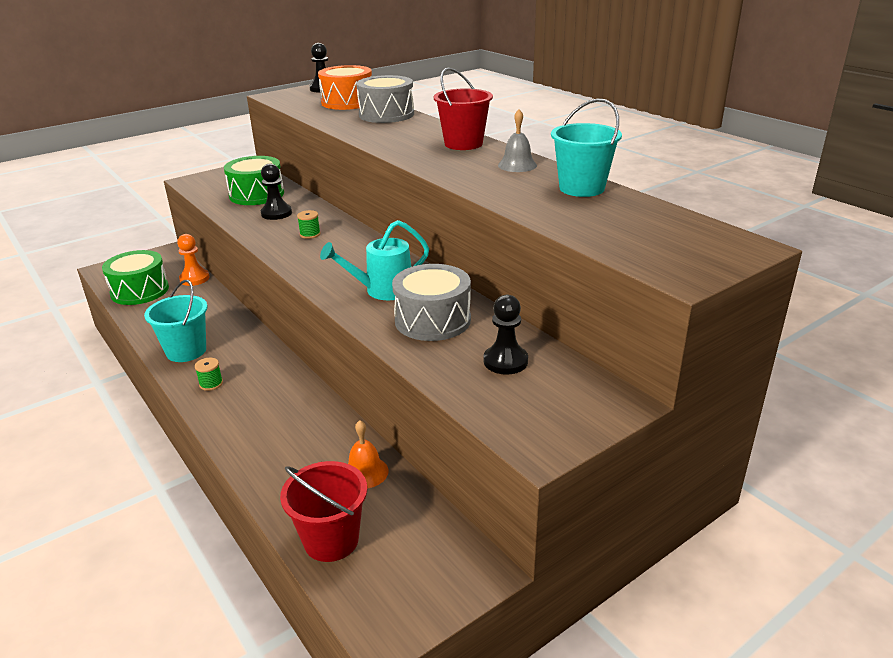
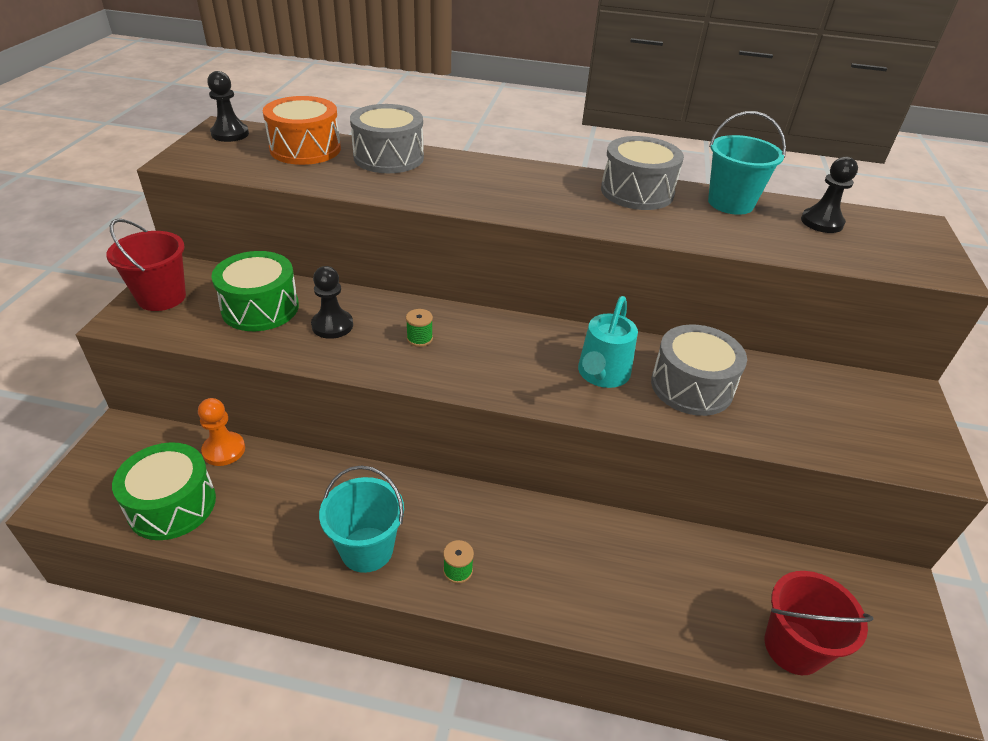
camera: 45 degrees left, 10 degrees up
(365, 472) = (722, 564): orange bell -> none
(463, 144) = (543, 178): red bucket -> red bucket (161, 297)
(505, 361) = (801, 398): black pawn -> black pawn (821, 222)
(517, 165) = (637, 192): grey bell -> grey drum

